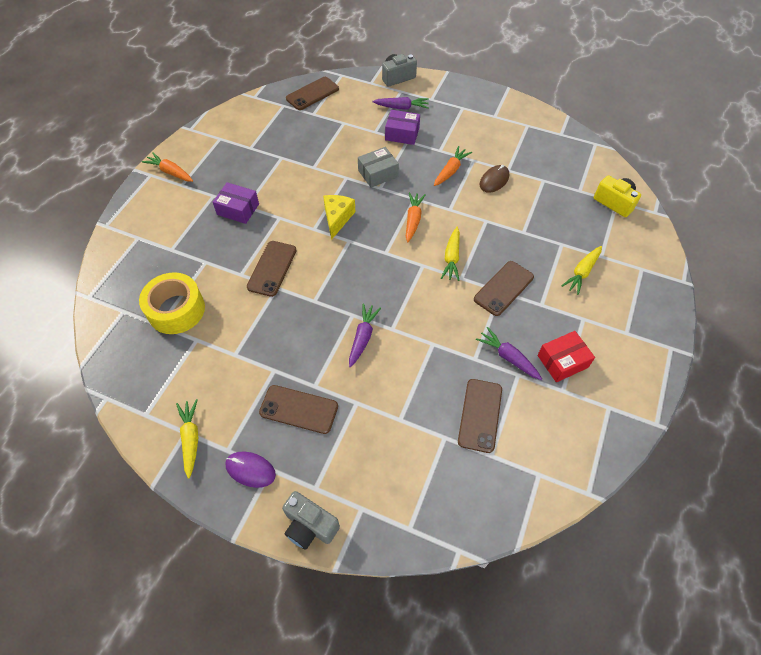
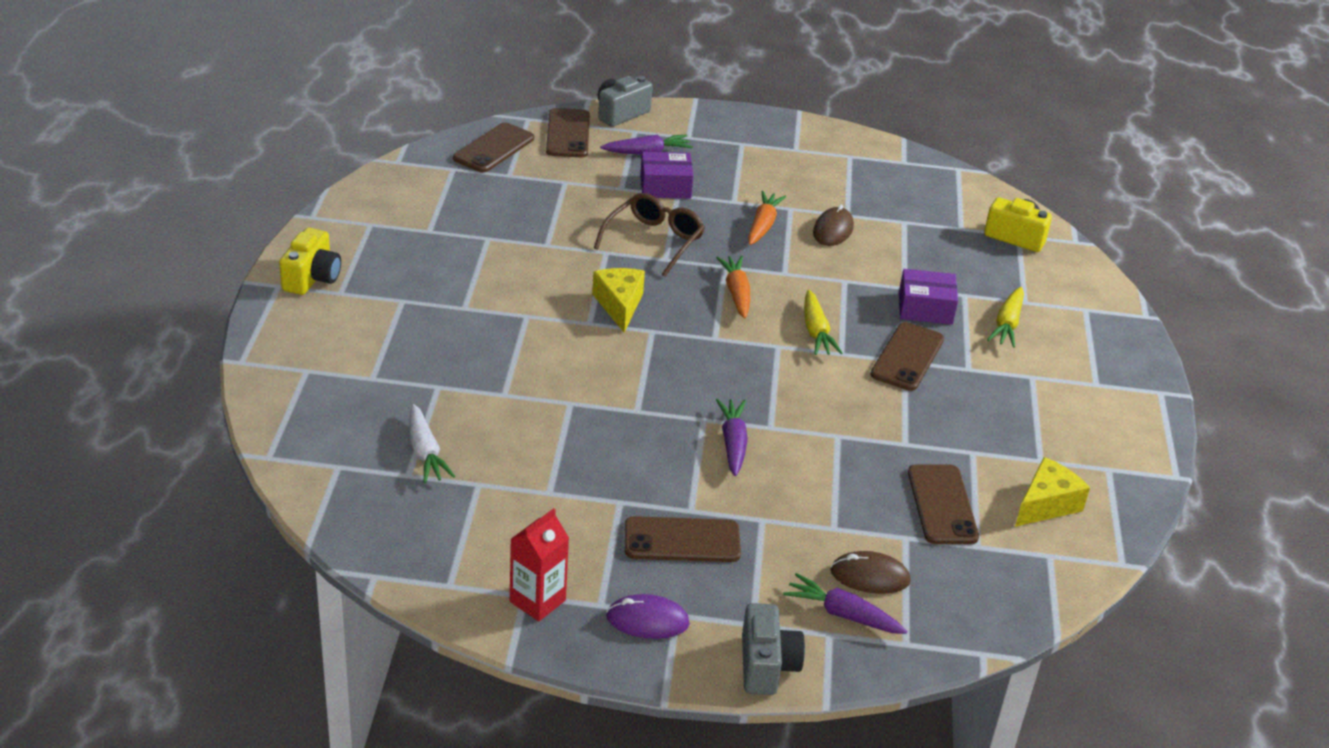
camera: 20 degrees left, 20 degrees down
(170, 172) = (312, 278): orange carrot -> yellow camera
(176, 310) = (425, 452): yellow tape -> white carrot
(191, 439) = (537, 601): yellow carrot -> red carton
(238, 209) = (454, 313): purple box -> purple box (925, 308)
(272, 268) = (550, 380): brown phone -> brown phone (568, 134)
(310, 526) = (766, 665): grey camera -> grey camera turned 105 degrees counterclockwise
(378, 173) = (653, 241): grey box -> brown glasses
(407, 465) = (870, 576): none -> brown mouse
(508, 357) = (950, 435): purple carrot -> purple carrot (843, 614)
(553, 429) = (1046, 504): none -> yellow cheese
(562, 361) = (1025, 428): red box -> none

